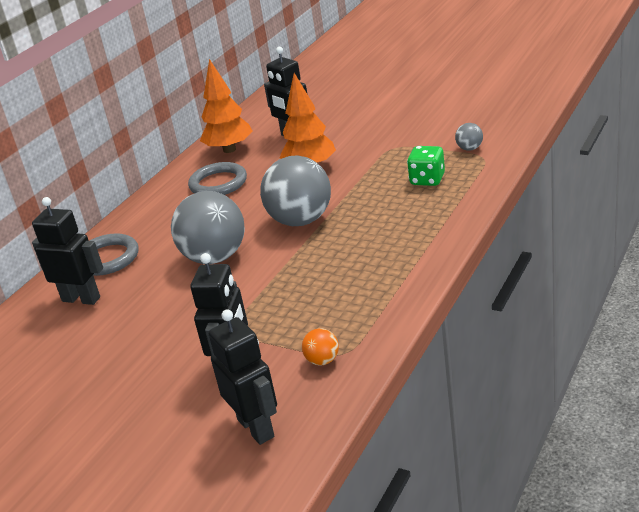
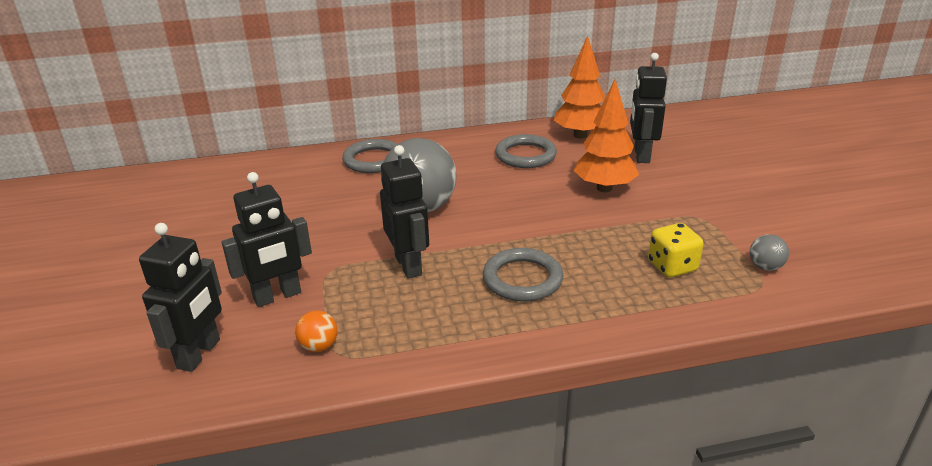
camera: 45 degrees right, 0 degrees up
(81, 299) = (313, 176): black robot -> black robot (409, 265)
(301, 220) = (518, 224): grey ball -> none
(364, 242) = (522, 279): none -> grey ring
(427, 180) = (672, 266): green dice -> yellow dice

